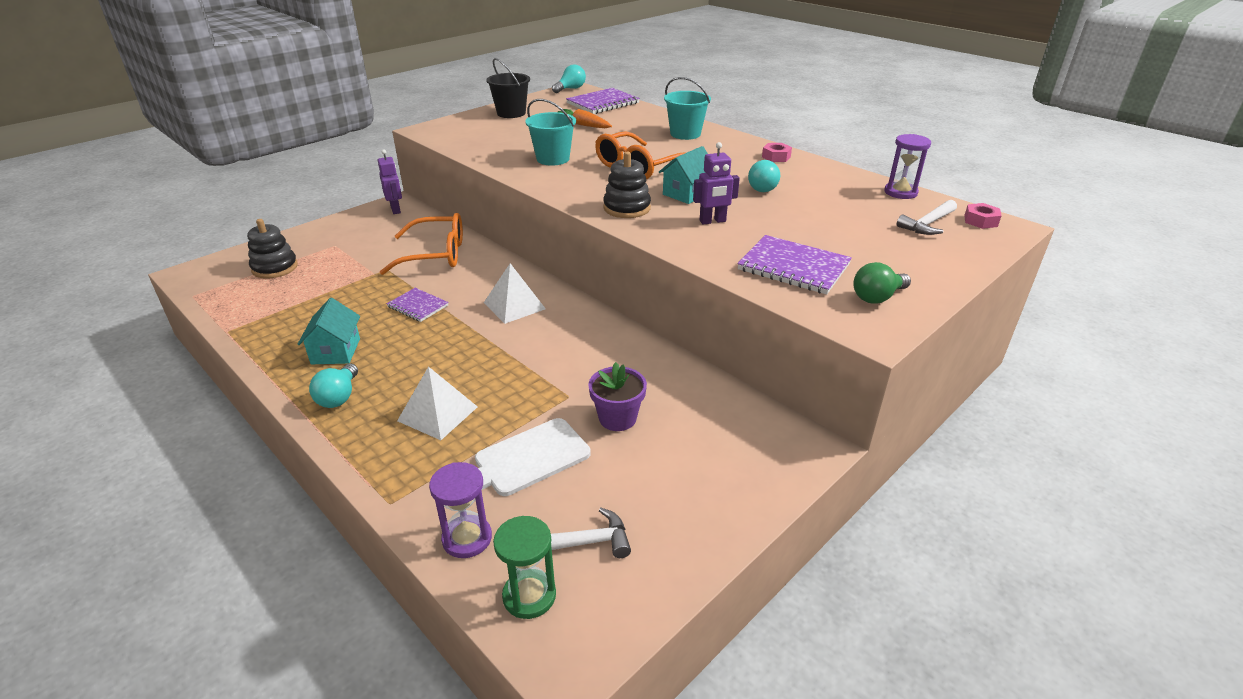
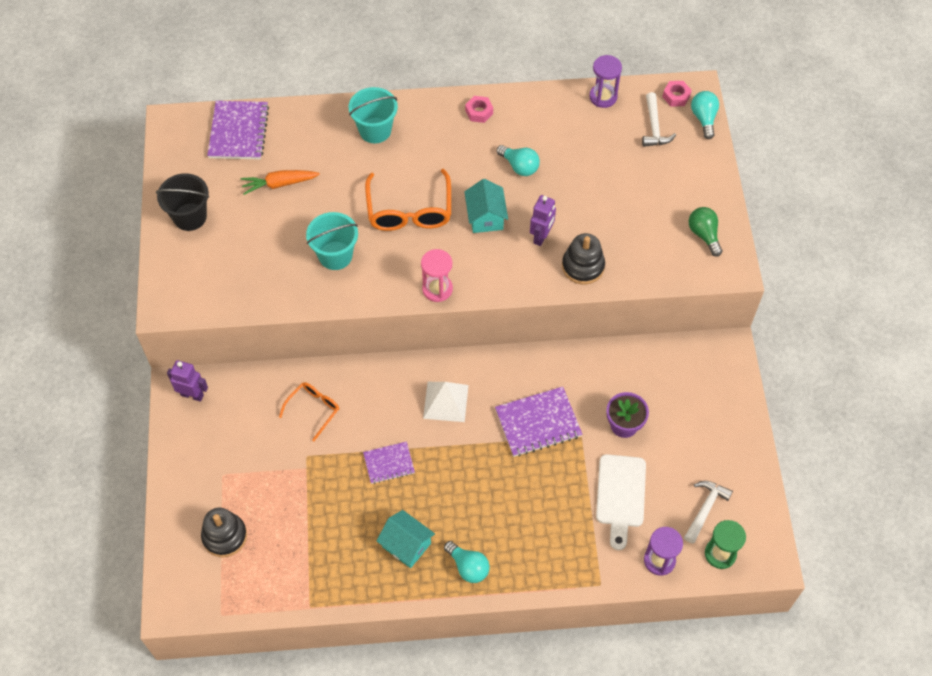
camera: 50 degrees left, 25 degrees up
(434, 254) = (313, 410): orange glasses -> orange glasses, size x0.58
(438, 413) = (536, 518): white pyramid -> none
(570, 89) = (170, 128): turquoise light bulb -> turquoise light bulb (704, 118)
(583, 201) = (437, 289): none -> pink hourglass
(627, 208) = (474, 270): black stacking toy -> black stacking toy (583, 266)
(793, 267) = (638, 244): purple notebook -> purple notebook (538, 423)
(877, 297) = (704, 235): green light bulb -> green light bulb turned 150 degrees clockwise

